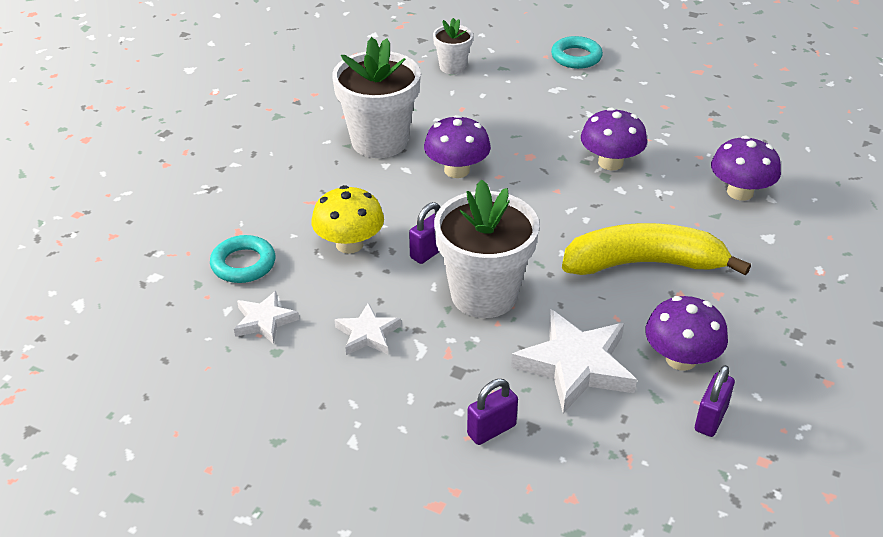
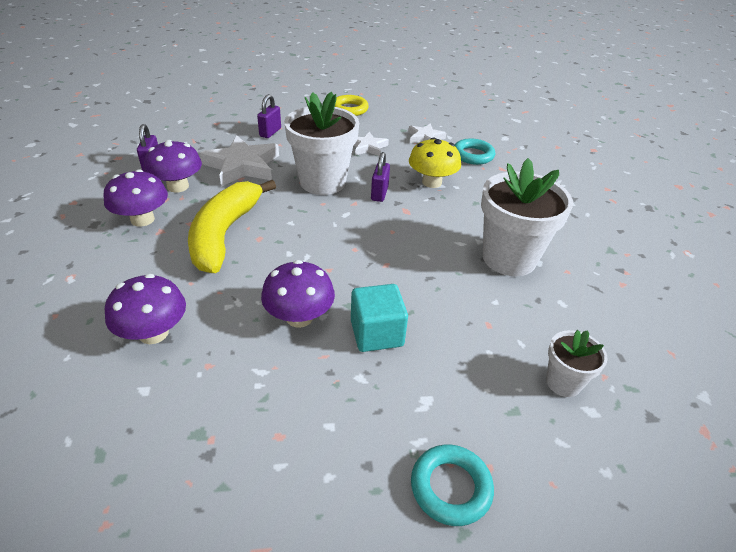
camera: 145 degrees right, 0 degrees up
(307, 443) = (349, 109): none -> yellow ring
(457, 170) = (423, 256): purple mushroom -> purple mushroom (142, 219)
(555, 132) = (376, 333): none -> turquoise cube
(644, 264) = (225, 234): yellow banana -> yellow banana turned 135 degrees clockwise

